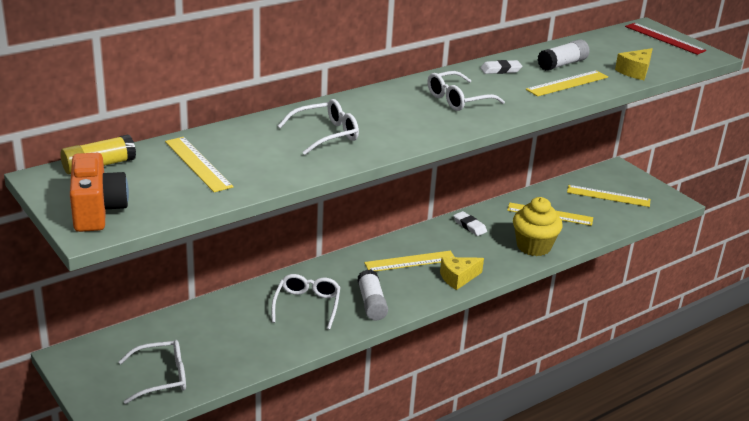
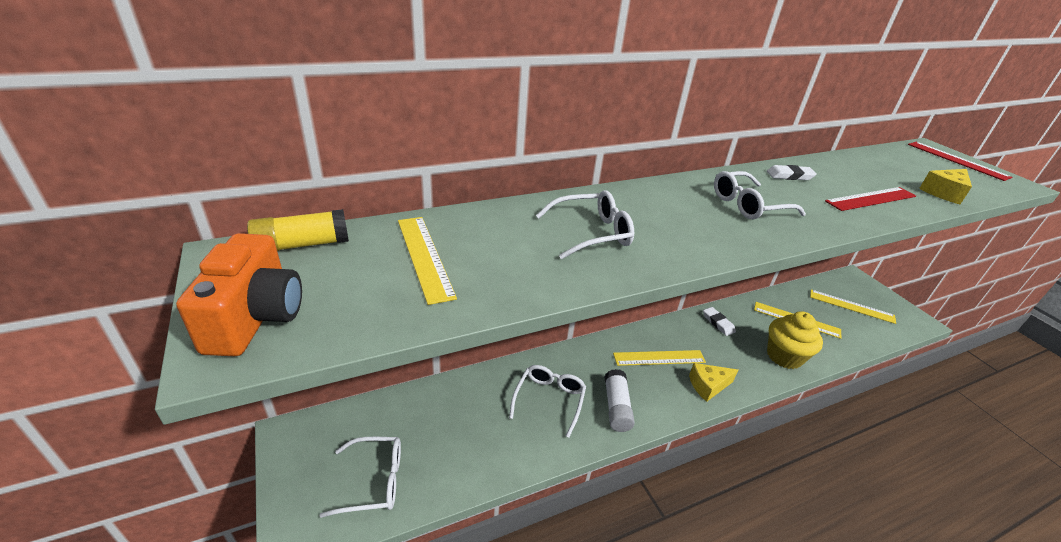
camera: 10 degrees right, 5 degrees up
(562, 64) = (856, 176): white glue stick -> none
(567, 83) = (871, 199): yellow ruler -> red ruler

